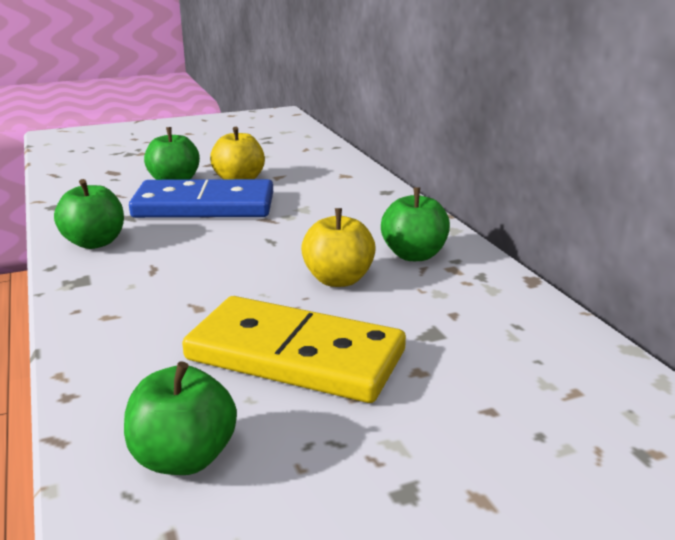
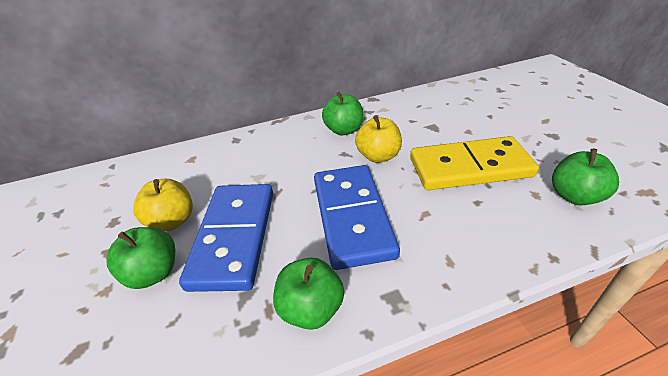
camera: 85 degrees left, 15 degrees up
(210, 260) = (352, 217): none -> blue domino
(295, 355) = (469, 167): yellow domino -> yellow domino turned 60 degrees clockwise

